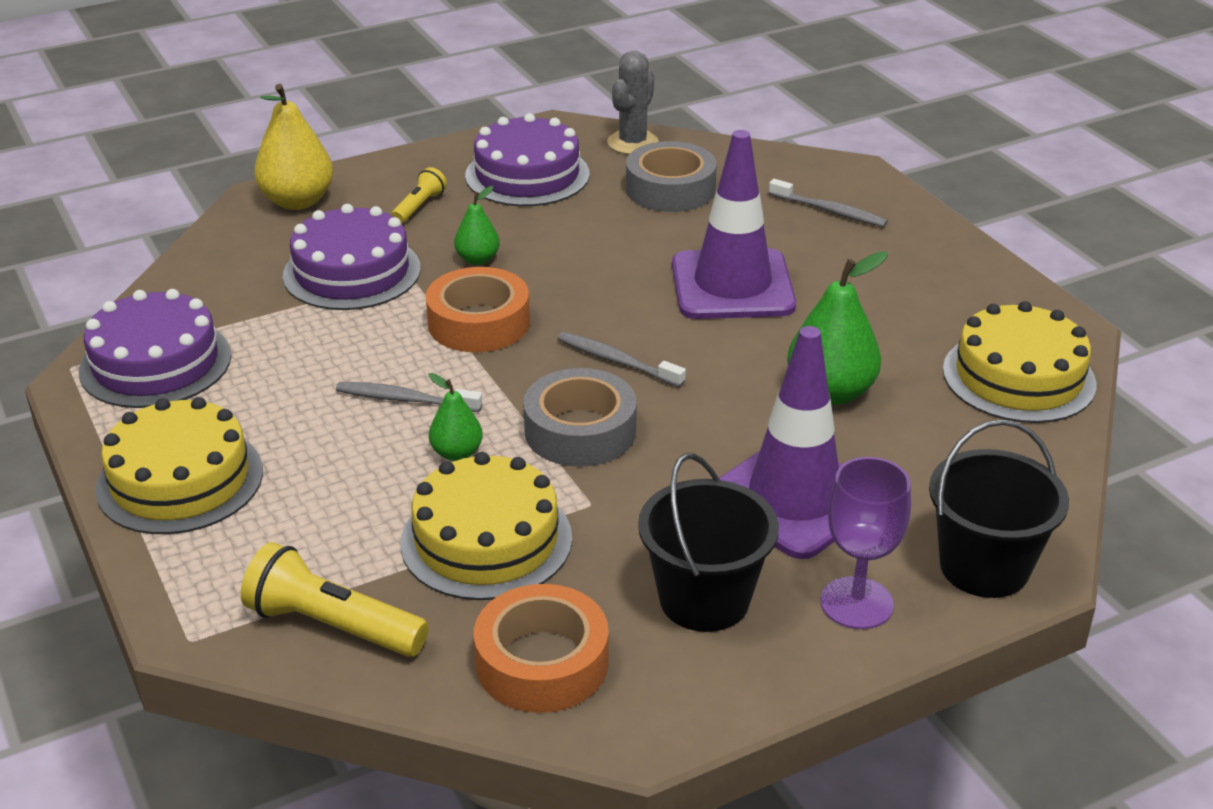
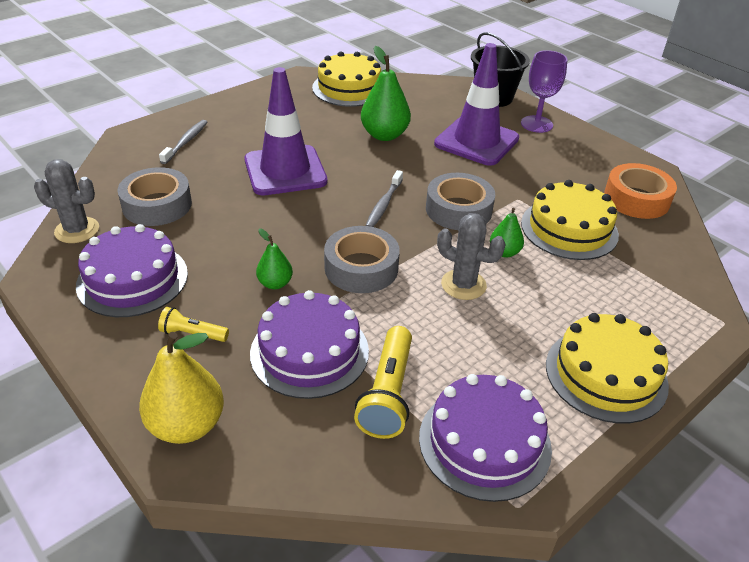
camera: 105 degrees left, 5 degrees up
(333, 626) = (669, 269): yellow flashlight -> yellow flashlight (388, 393)
(405, 400) = (463, 285): grey toothbrush -> grey cactus
(479, 323) = (361, 268): orange tape -> grey tape
(704, 599) = (562, 160): black bucket -> none

